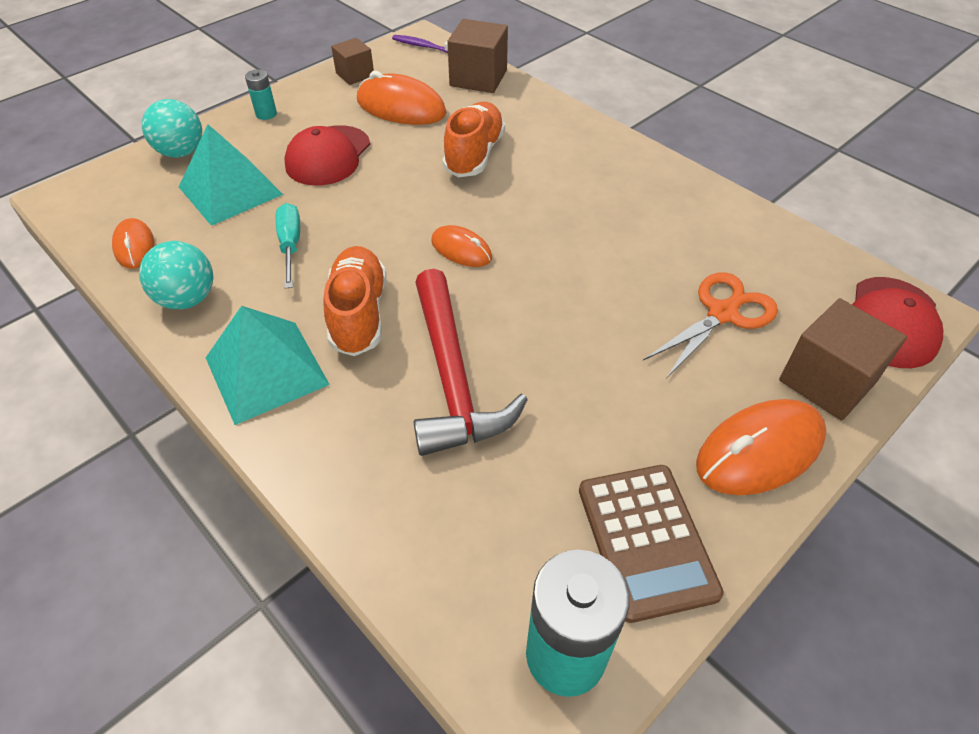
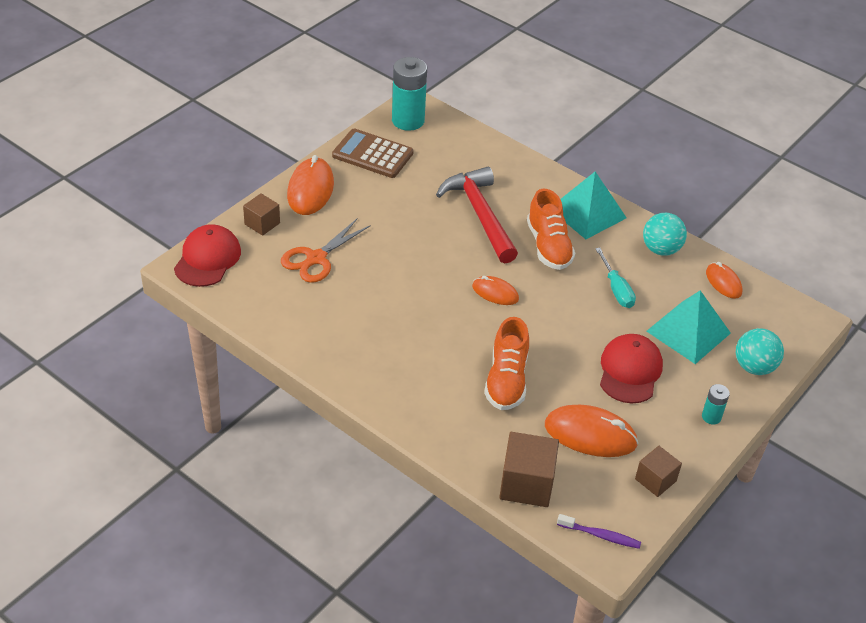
camera: 170 degrees right, 5 degrees down
(646, 540) = (372, 154): brown calculator -> brown calculator turned 45 degrees counterclockwise
(759, 451) = (310, 190): orange mouse -> orange mouse turned 45 degrees counterclockwise
(827, 381) = (262, 223): brown cube -> brown cube, size x0.62

